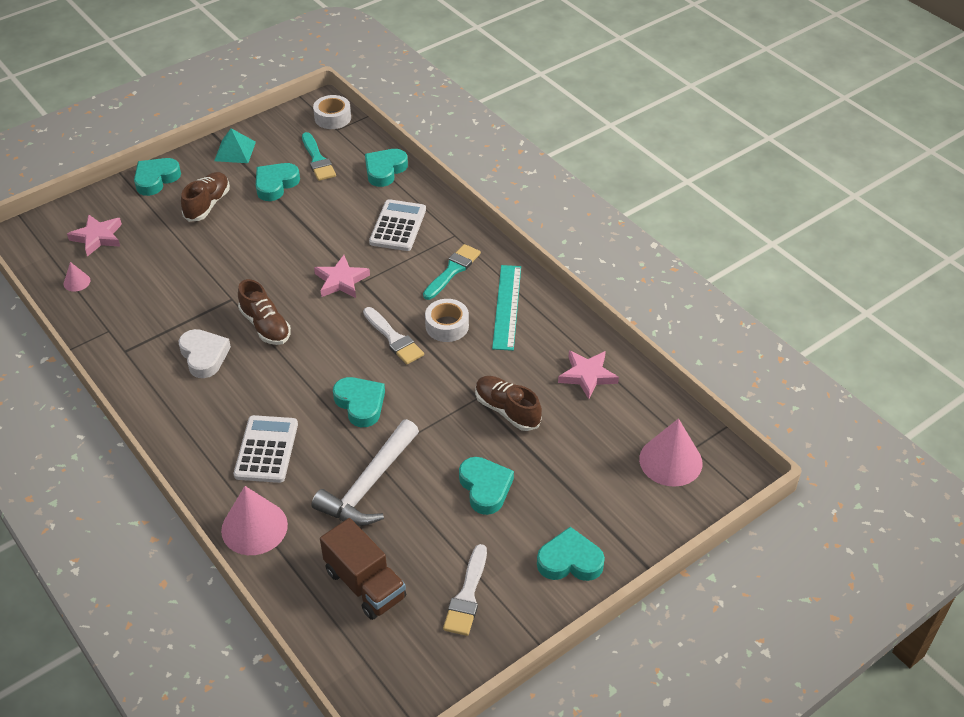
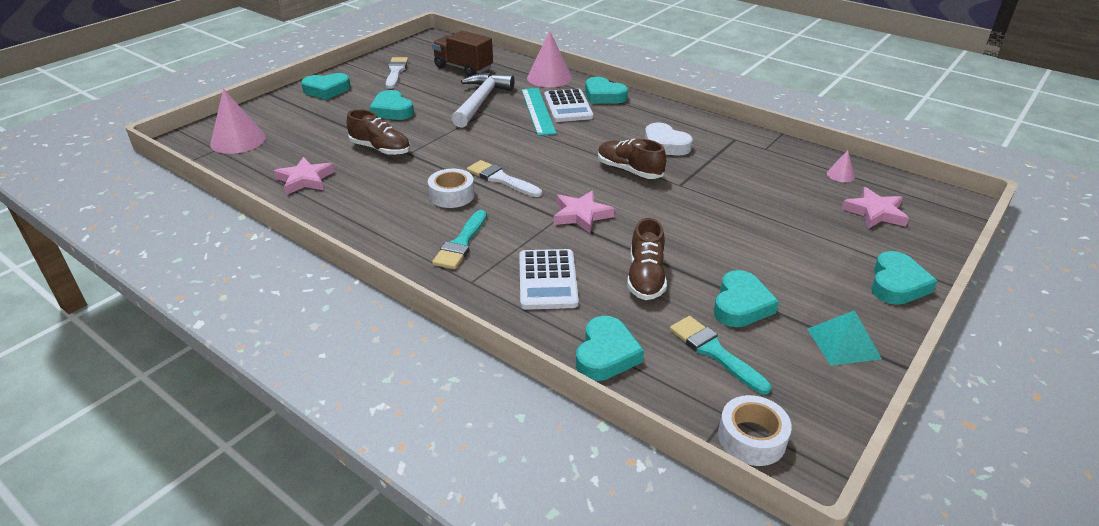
camera: 165 degrees right, 10 degrees down
(207, 204) = (799, 265): brown shoe -> brown shoe (645, 277)
(360, 404) = (509, 136): turquoise heart -> turquoise heart (603, 96)
(507, 307) = (391, 220): turquoise ruler -> turquoise ruler (537, 111)

